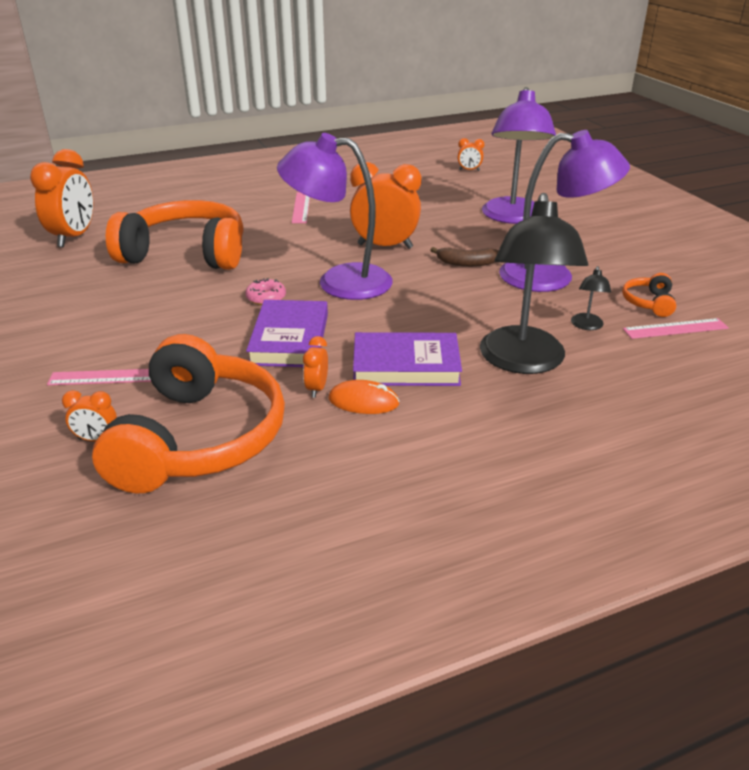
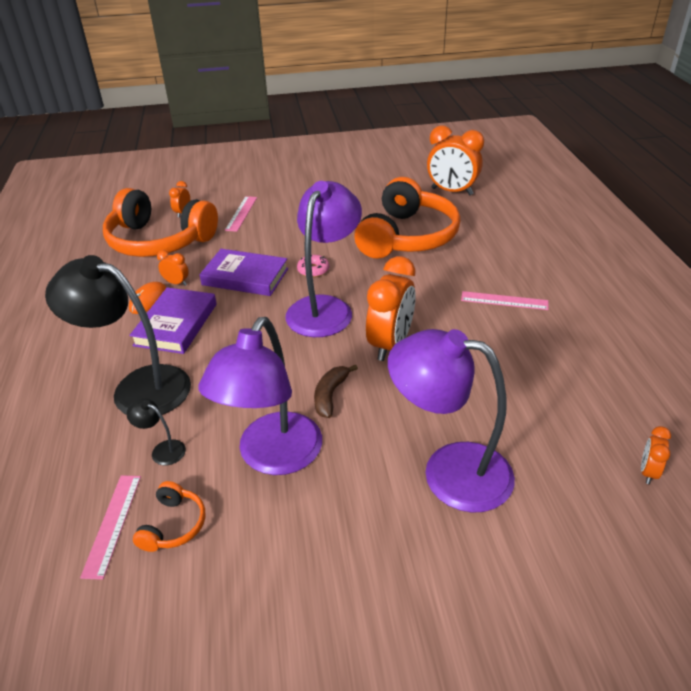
camera: 105 degrees right, 5 degrees up
(649, 303) = (173, 525): orange headphones -> orange headphones turned 75 degrees clockwise

